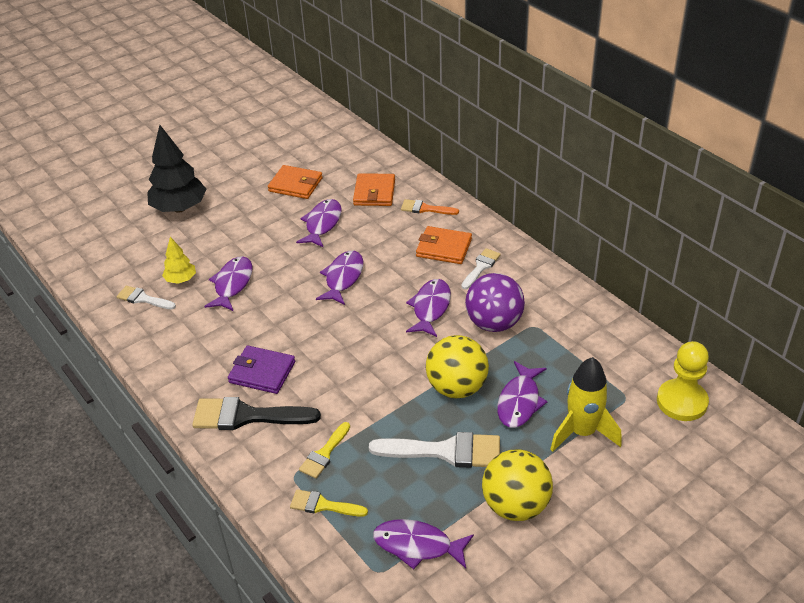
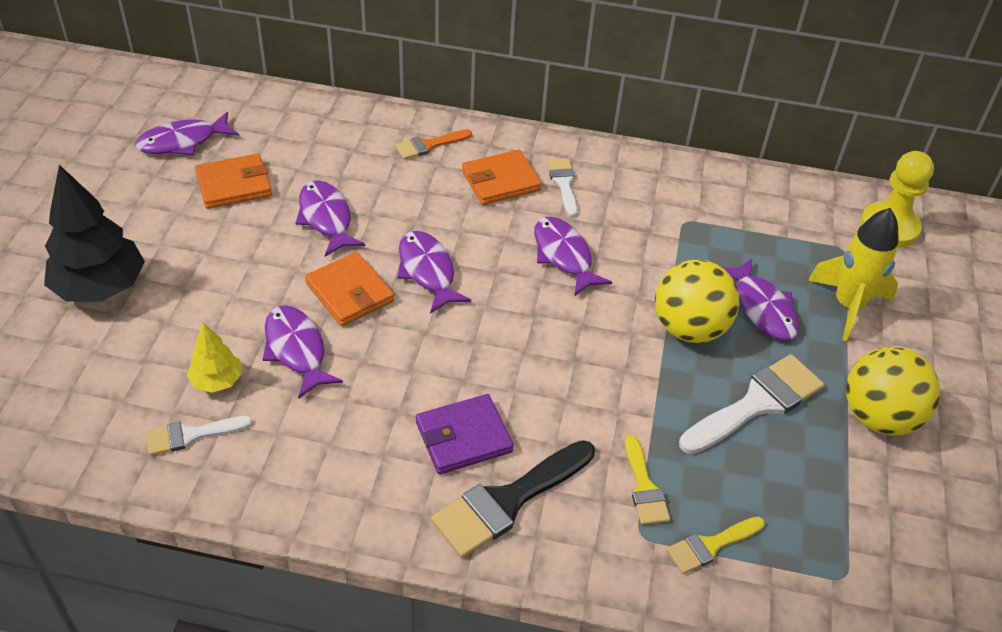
camera: 45 degrees left, 5 degrees up
(374, 192) = (347, 152): orange wallet -> orange wallet (350, 292)
(417, 545) = (846, 521): purple fish -> purple fish (183, 142)
(494, 323) = (645, 238): purple ball -> none

